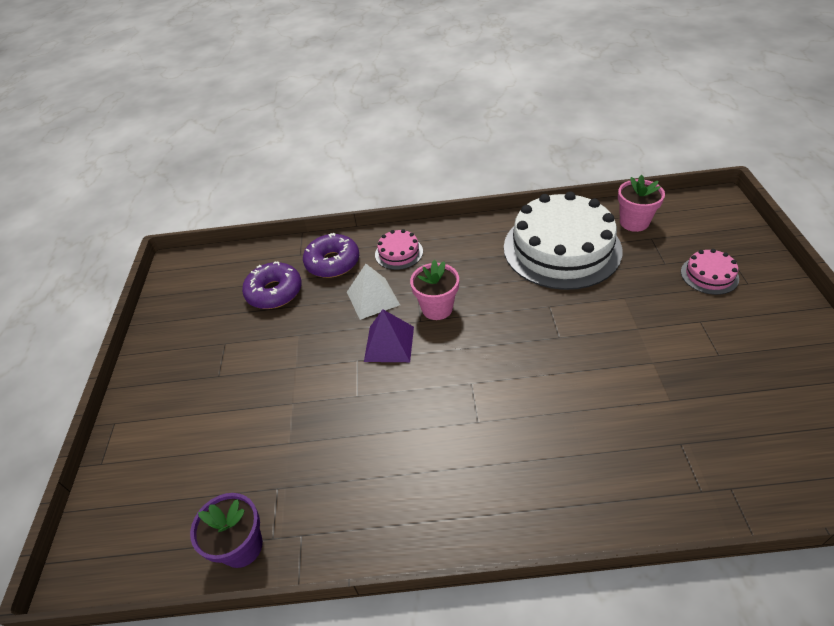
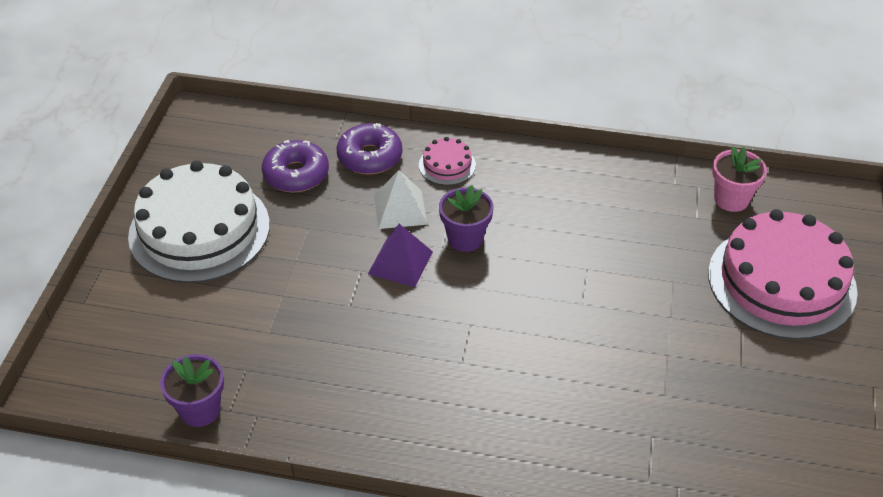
camera: 10 degrees right, 0 degrees up
(437, 308) = (465, 239): pink flower pot -> purple flower pot
(561, 248) = (632, 208): white cake -> white cake (199, 230)
(709, 275) = (781, 282): pink cake -> pink cake, size x2.31

